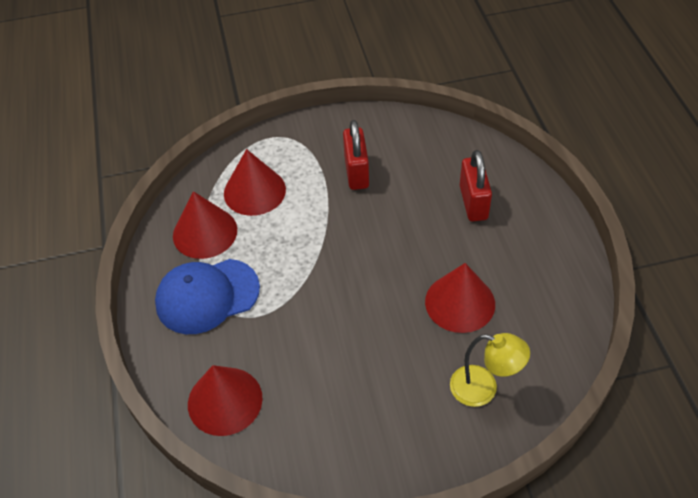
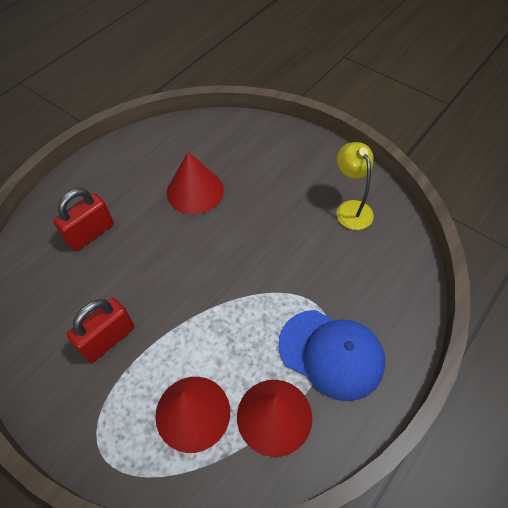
camera: 130 degrees left, 5 degrees up
(225, 401) = (392, 269): red cone -> none
(483, 389) = (249, 148): yellow lamp -> yellow lamp (351, 208)

